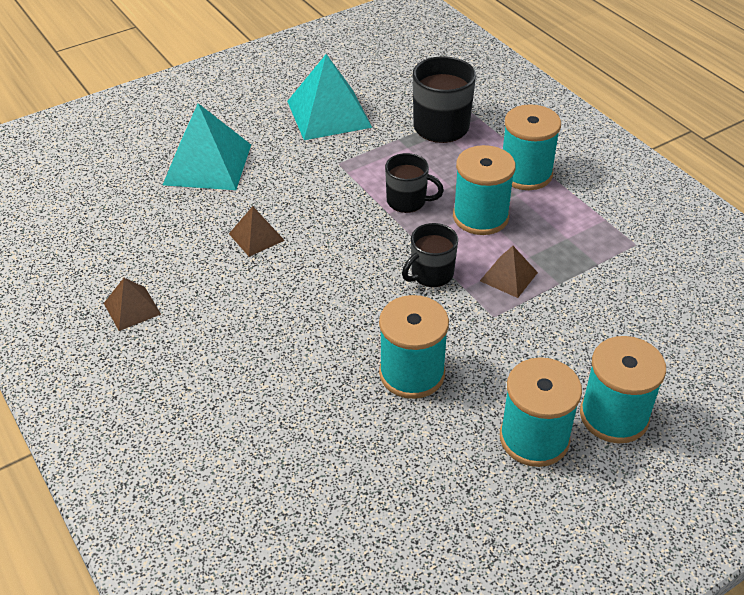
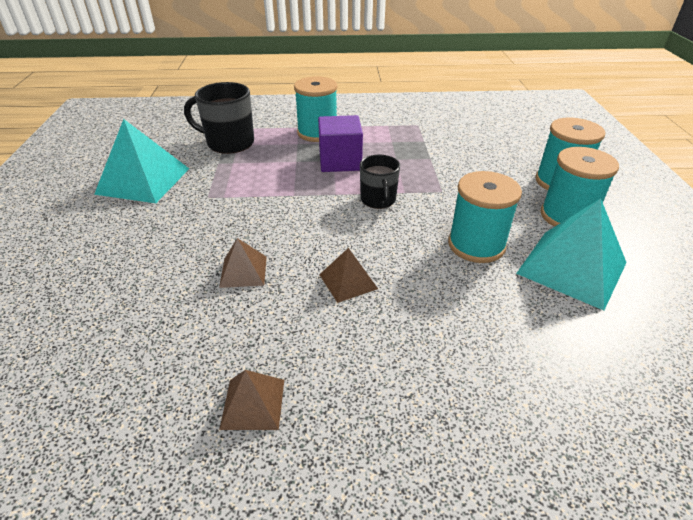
camera: 60 degrees left, 5 degrees down
(208, 164) = (105, 267): turquoise pyramid -> turquoise pyramid (571, 267)
(407, 201) = (291, 182): black mug -> none
(480, 217) = (340, 161): turquoise spool -> purple cube
(508, 276) = (408, 172): brown pyramid -> brown pyramid (348, 281)

